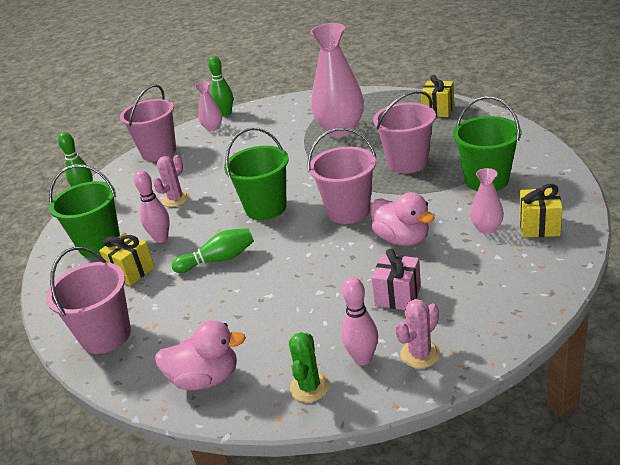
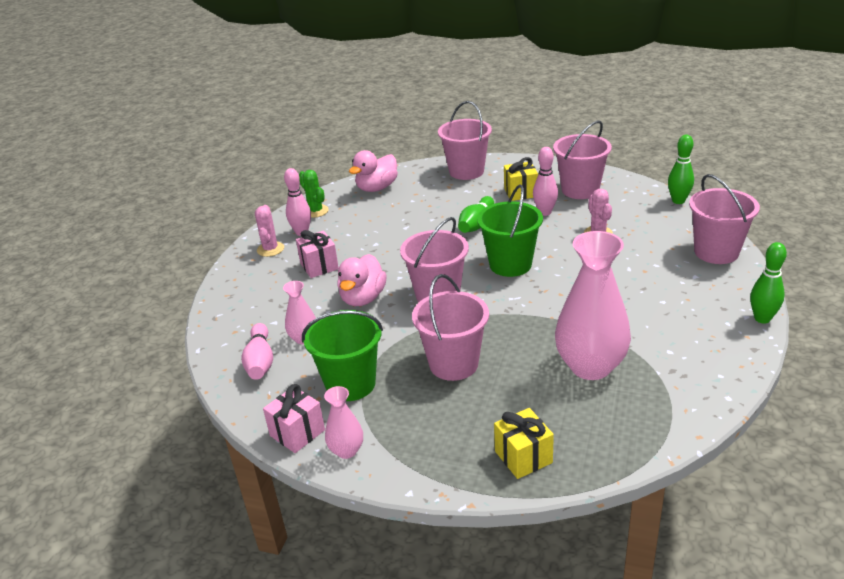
camera: 130 degrees right, 0 degrees up
(99, 244) = (580, 190): green bucket -> pink bucket
(213, 128) = (731, 297): pink vase -> pink vase (346, 450)
(402, 239) = (363, 298): pink duck -> pink duck turned 75 degrees counterclockwise
(539, 226) = (260, 361): yellow gift -> pink bowling pin
(552, 167) = (297, 433): none -> pink gift

